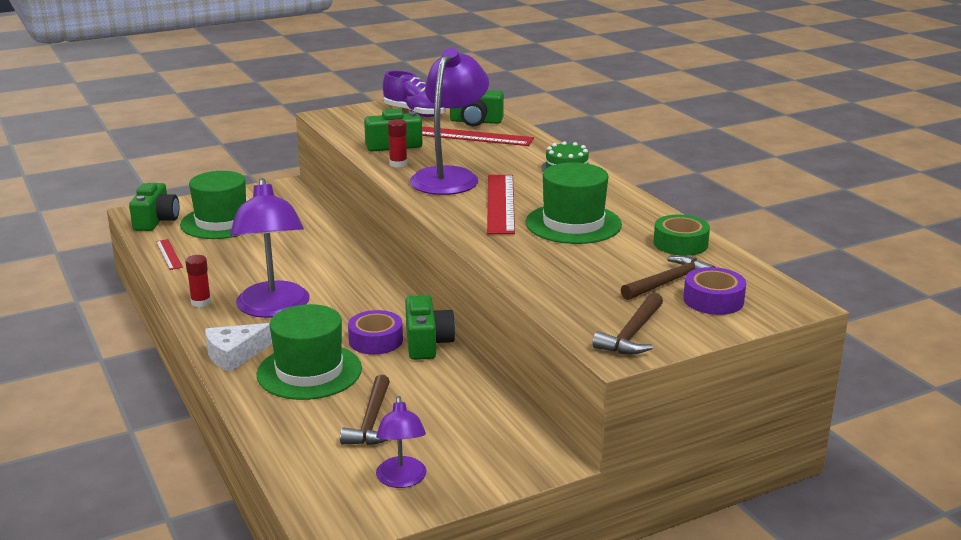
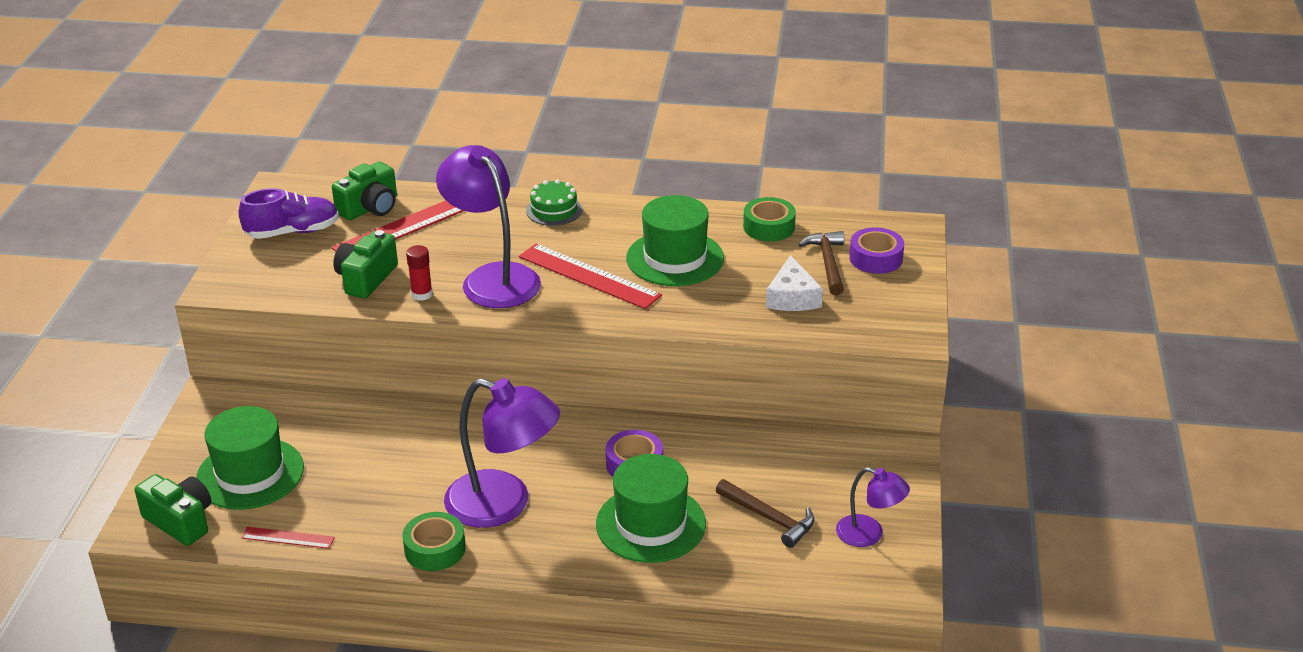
camera: 55 degrees left, 10 degrees up
(201, 302) = (435, 549): red glue stick -> green tape
(234, 354) = (571, 560): white cheese -> white cheese (792, 297)
(427, 343) = (669, 437): green camera -> none
(632, 334) = (893, 317): brown hammer -> none

